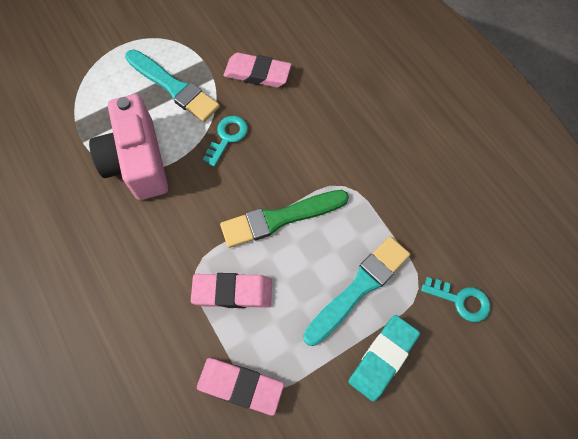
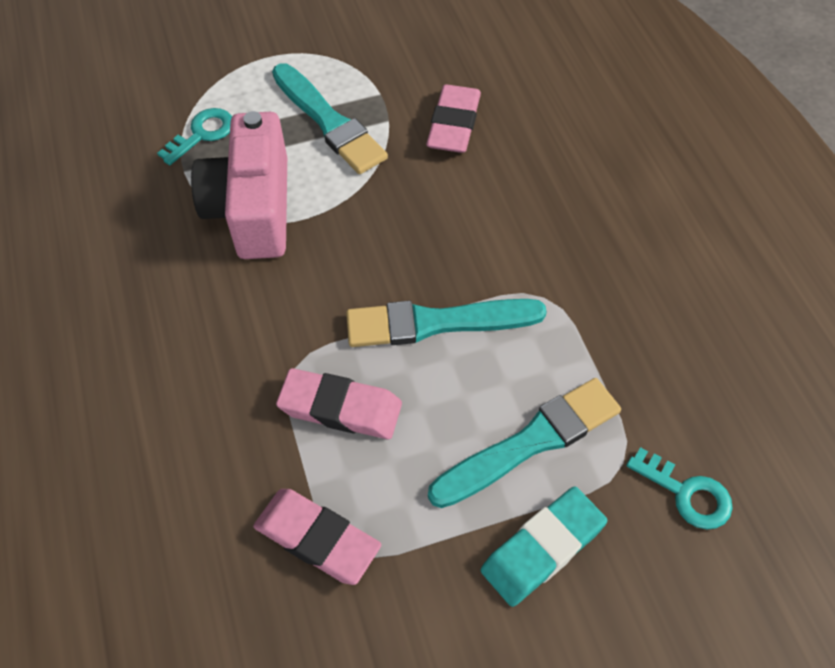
camera: 15 degrees right, 10 degrees down
(227, 137) = (388, 200): turquoise key -> turquoise key (202, 134)
(257, 73) = (454, 124): pink eraser -> pink eraser turned 75 degrees clockwise
(280, 218) = (437, 323): green brush -> turquoise brush

